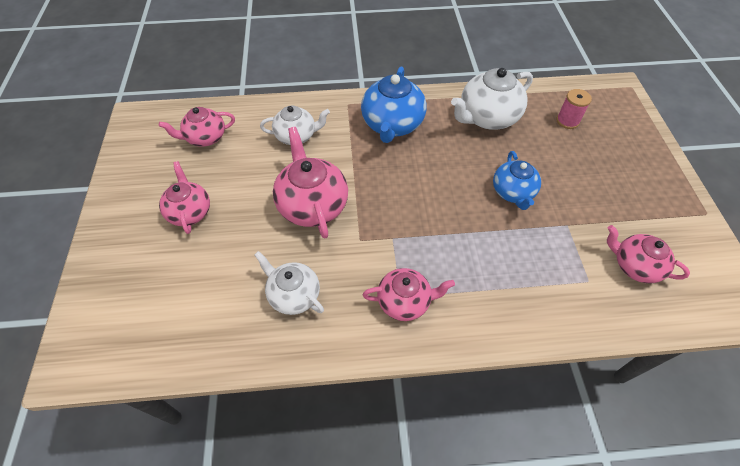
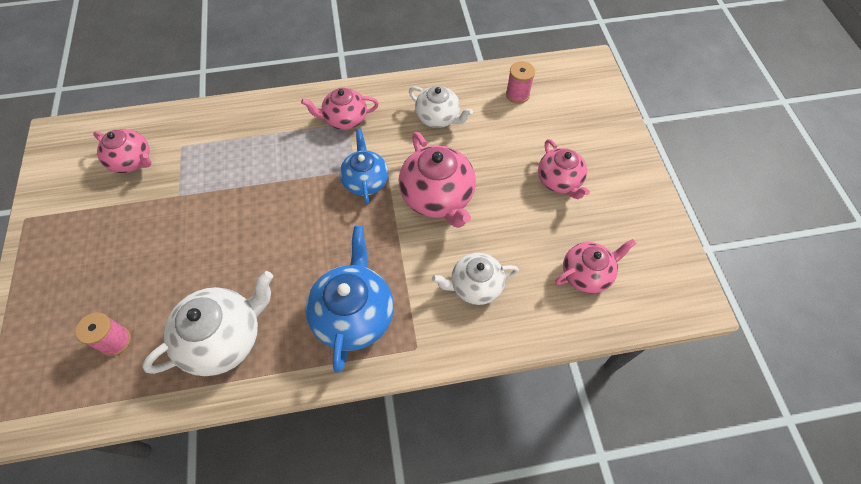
camera: 175 degrees right, 5 degrees up
(188, 321) = (517, 94): none -> pink spool
(513, 192) = (223, 227): blue teapot -> blue teapot (365, 181)

